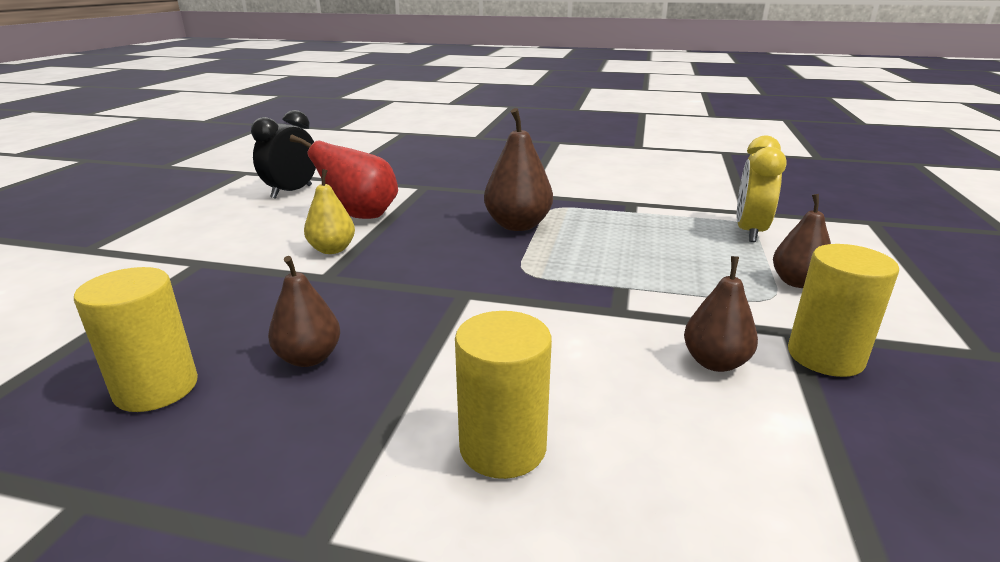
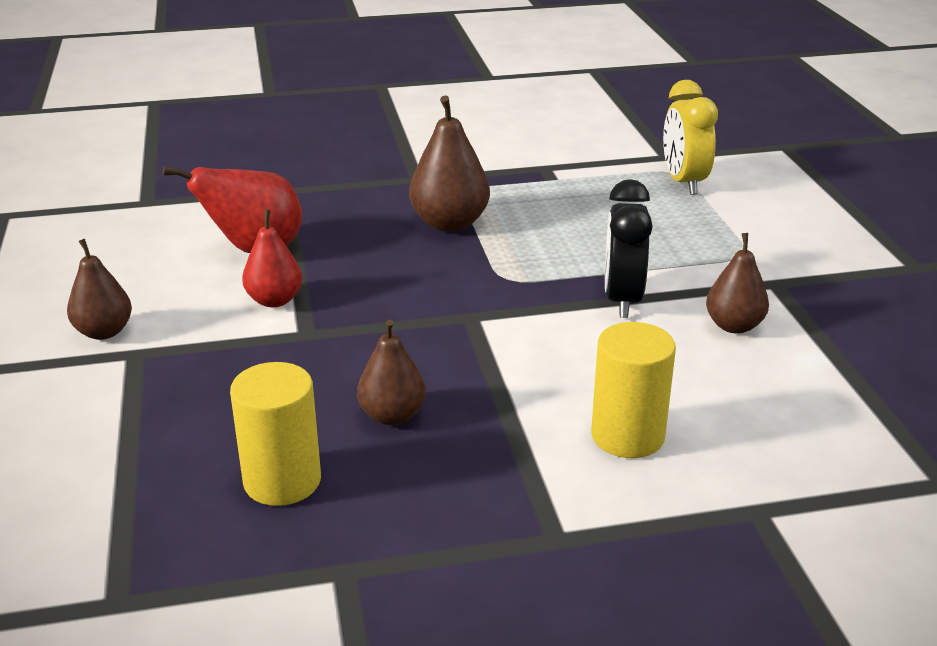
camera: 25 degrees left, 5 degrees up
(292, 192) = (118, 233): black clock -> black clock (622, 300)
(332, 249) = (274, 300): yellow pear -> red pear
(797, 282) = (755, 232): brown pear -> brown pear (104, 332)
(825, 356) = (810, 299): yellow cylinder -> none

